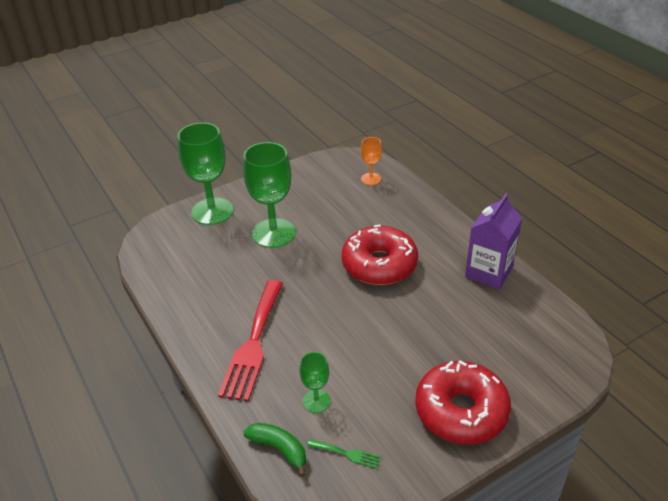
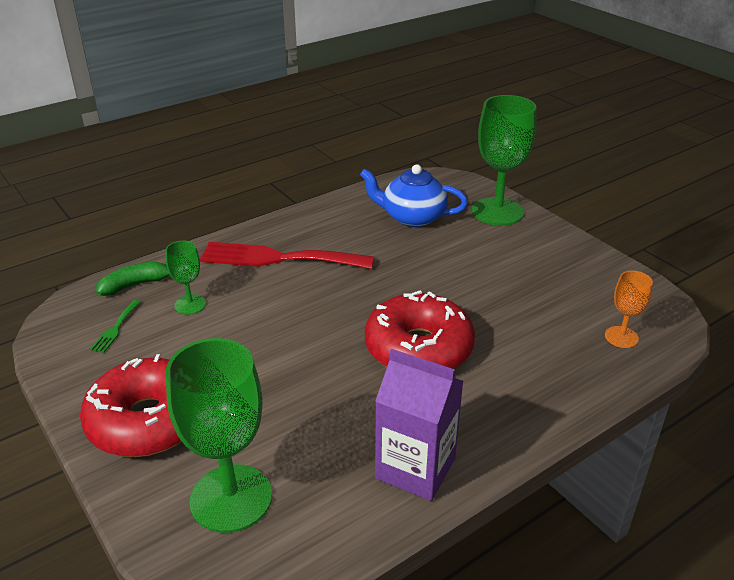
camera: 85 degrees right, 5 degrees down
(207, 258) = (412, 217): none -> blue teapot
(273, 233) = (466, 257): green goblet -> green goblet (231, 498)
(279, 449) = (135, 285): green banana -> green banana turned 150 degrees counterclockwise

